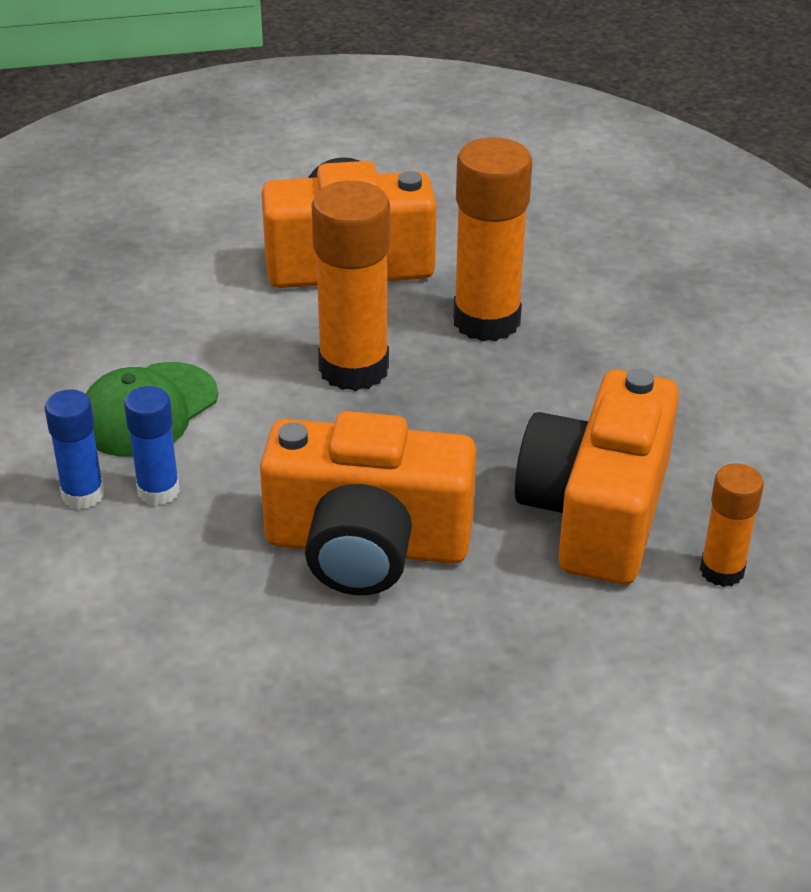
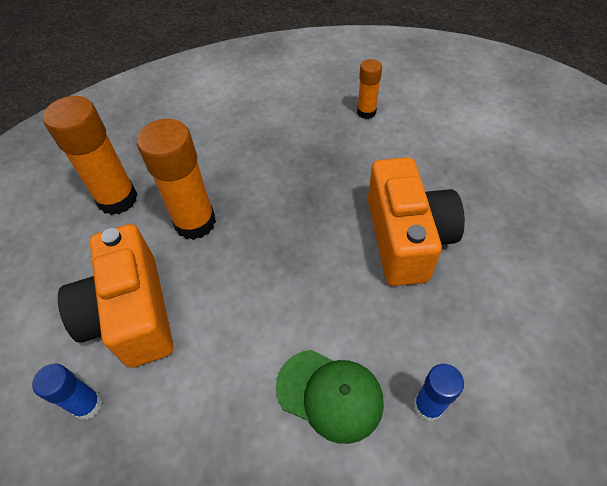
camera: 100 degrees left, 15 degrees up
(158, 491) = (406, 358): blue glue stick -> blue glue stick (88, 405)
(353, 369) = (256, 280): orange glue stick -> orange glue stick (117, 199)
(596, 512) = (345, 155): orange camera -> none

